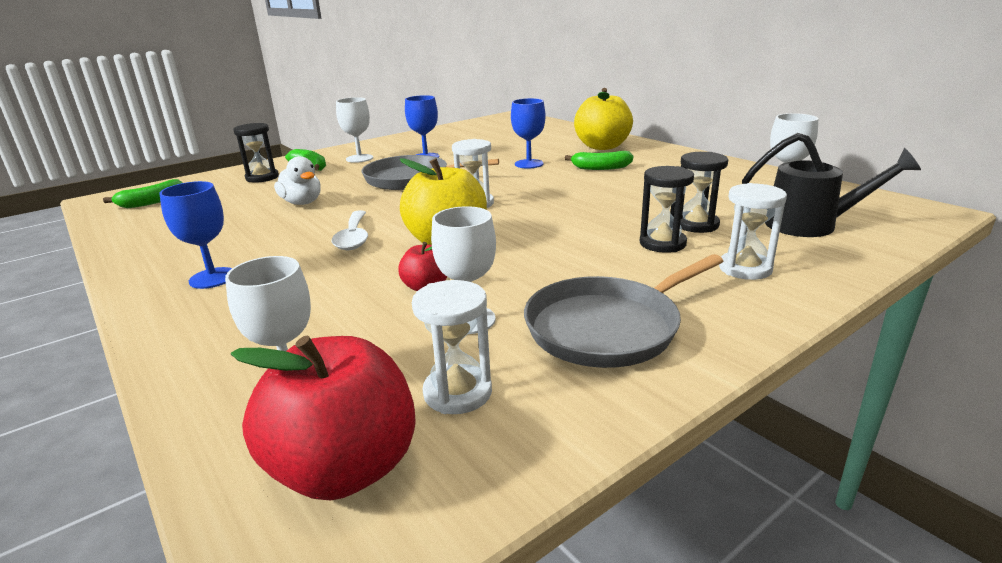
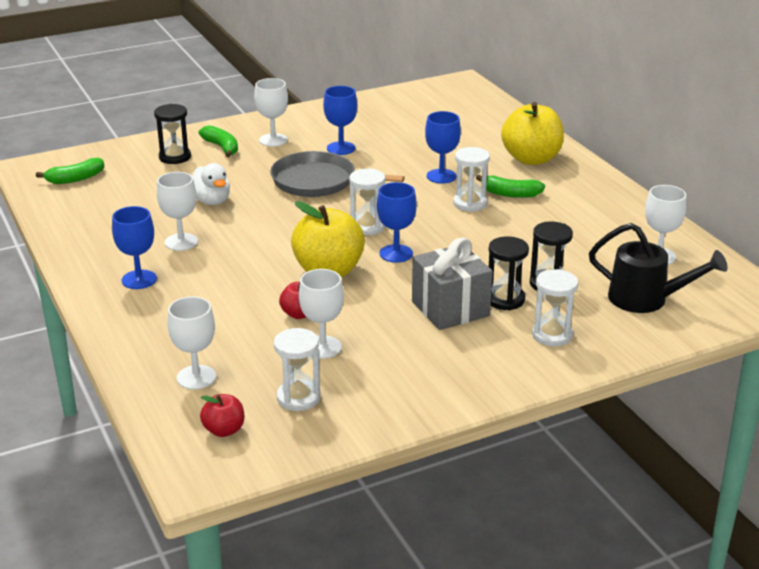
camera: 10 degrees right, 5 degrees up
(268, 238) = (181, 242): none -> white goblet
(345, 468) = (224, 430): red apple -> red apple, size x0.50
(353, 238) = (252, 253): white spoon -> none
(516, 220) = (396, 253): none -> blue goblet
(568, 177) = (470, 203): none -> white hourglass
(607, 259) = (450, 309): none -> grey gift
(608, 327) = (416, 368): grey pan -> none

